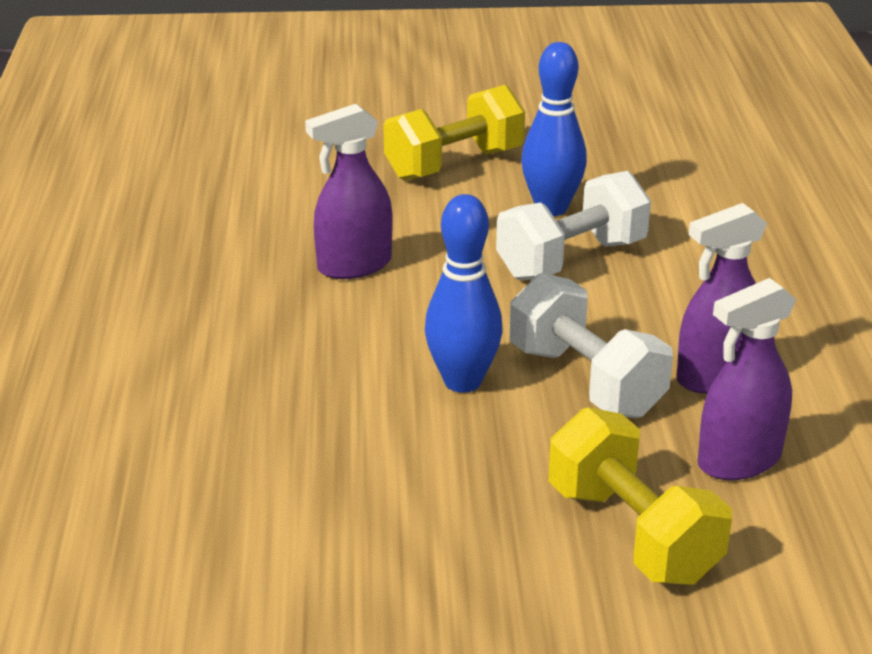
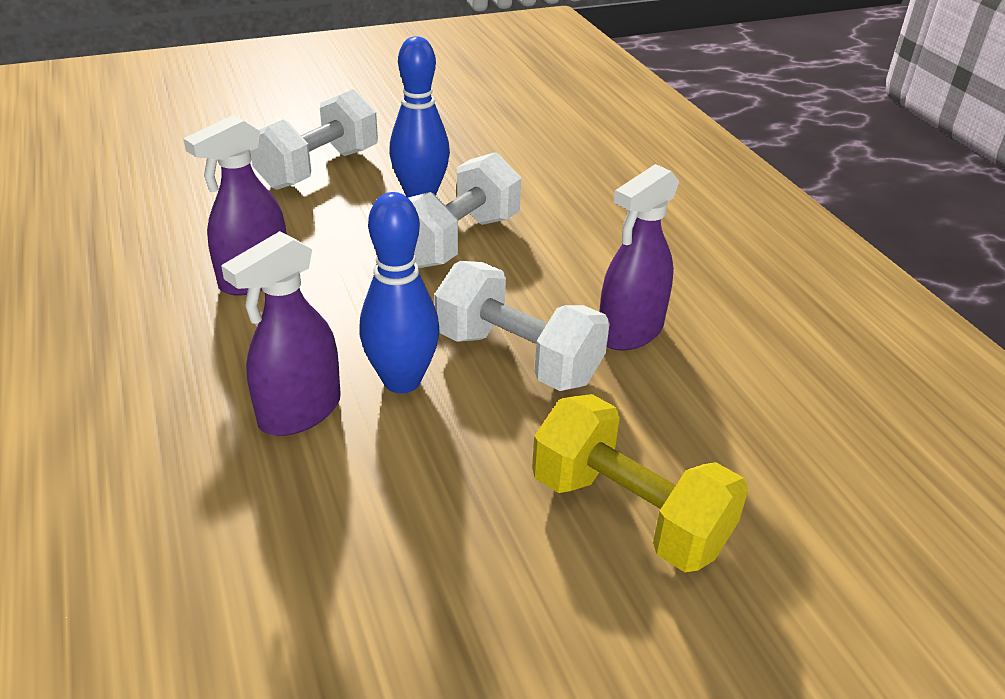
camera: 20 degrees left, 5 degrees up
(454, 164) = (318, 169): yellow dumbbell -> white dumbbell
(738, 460) = (688, 412): purple spray bottle -> purple spray bottle (299, 412)

